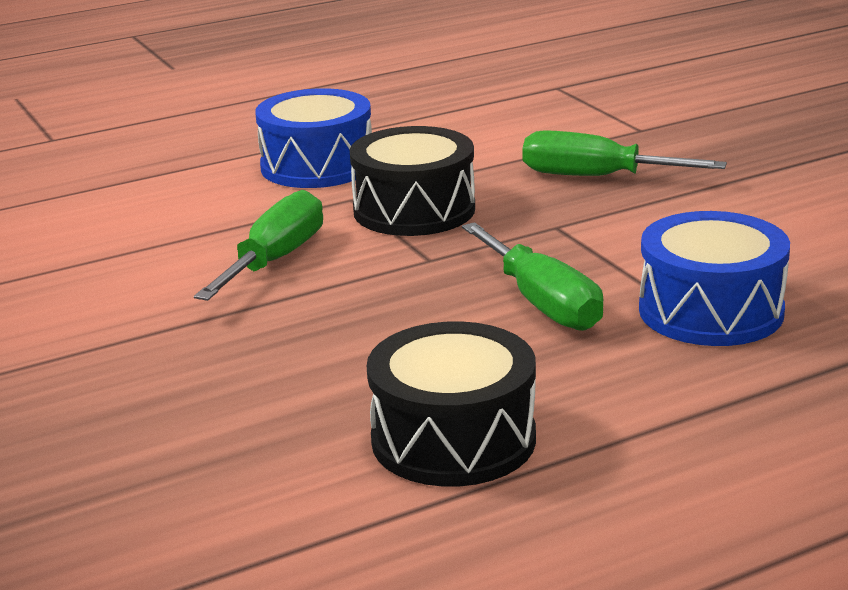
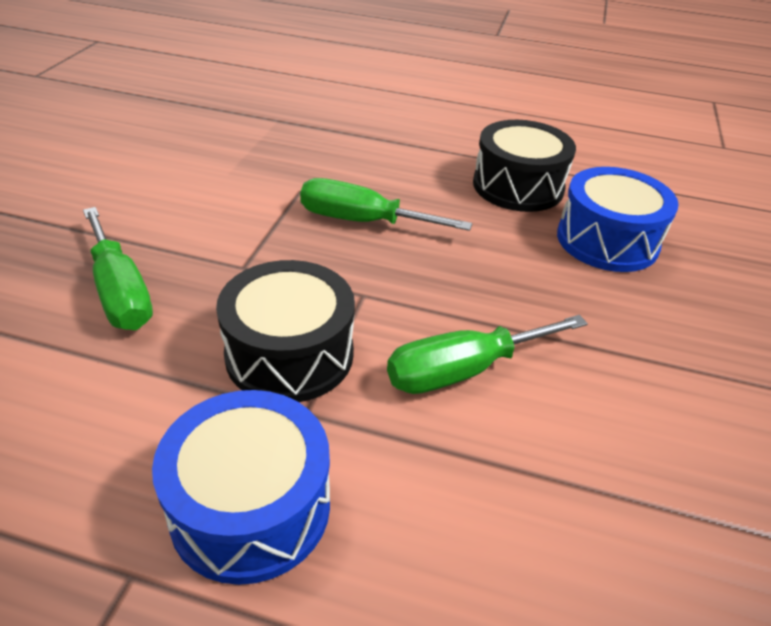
camera: 140 degrees left, 15 degrees up
(542, 303) = (362, 221): green screwdriver -> green screwdriver turned 90 degrees counterclockwise
(711, 311) = (302, 169): blue drum -> blue drum (607, 240)

